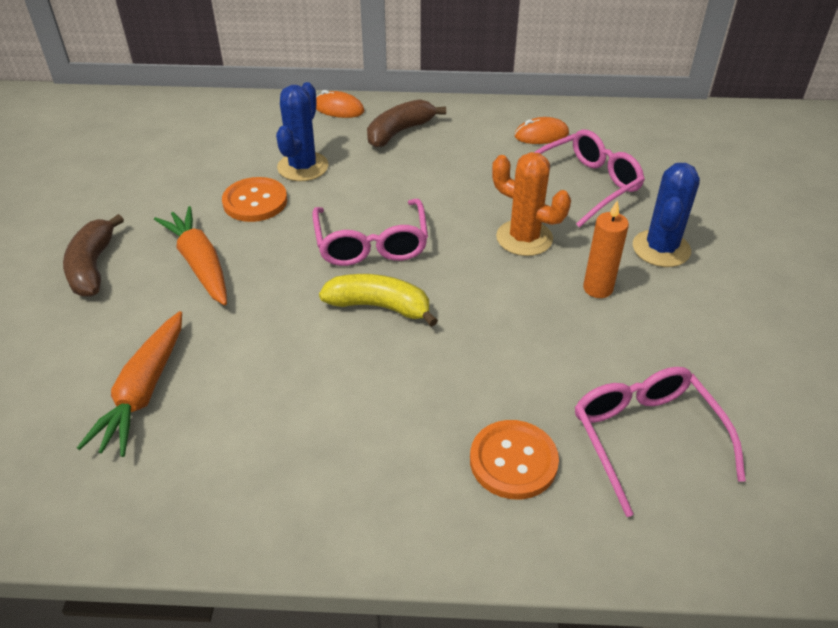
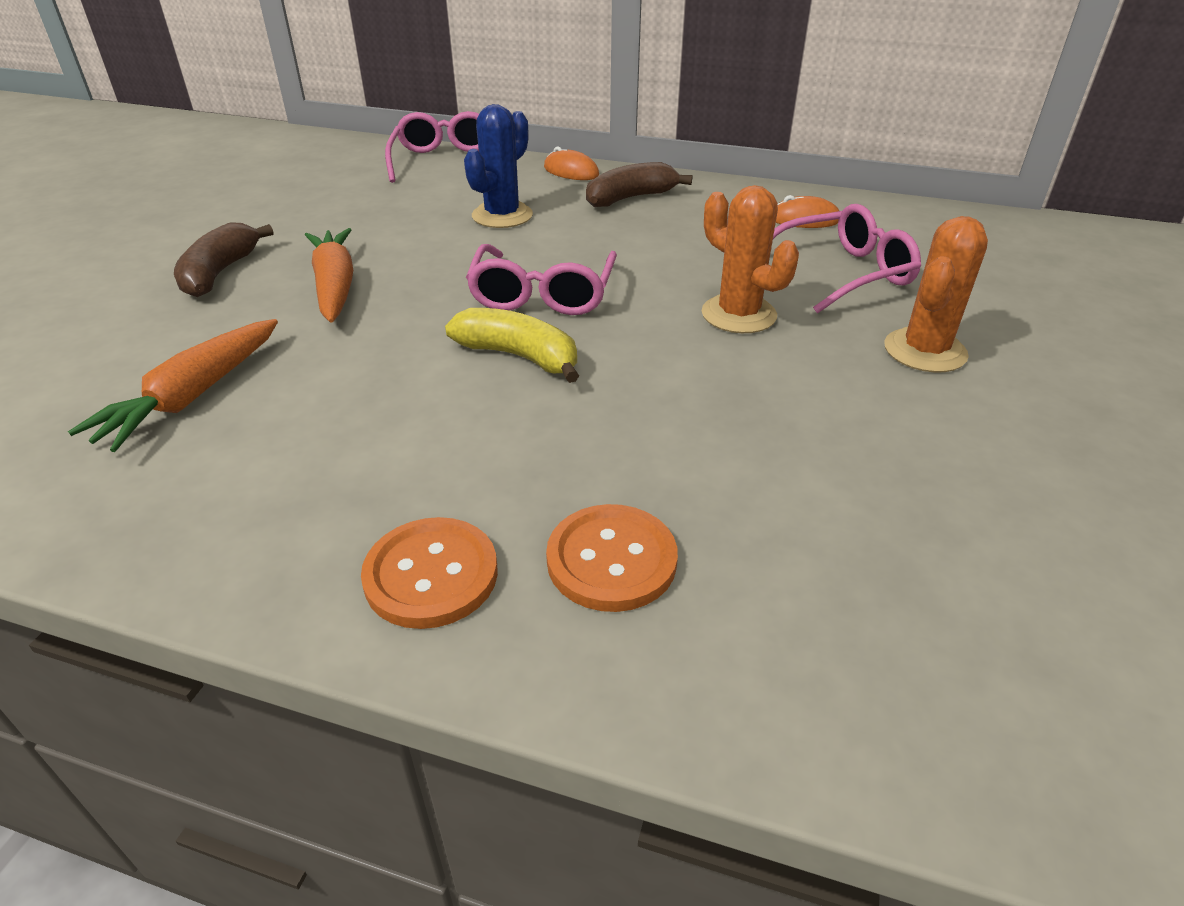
camera: 15 degrees right, 5 degrees down
(255, 201) = (430, 239): orange button -> orange button (431, 575)
(598, 288) = (817, 380): orange candle -> none
(646, 437) = (823, 569): pink glasses -> pink glasses (445, 161)
(661, 249) = (925, 351): blue cactus -> orange cactus

